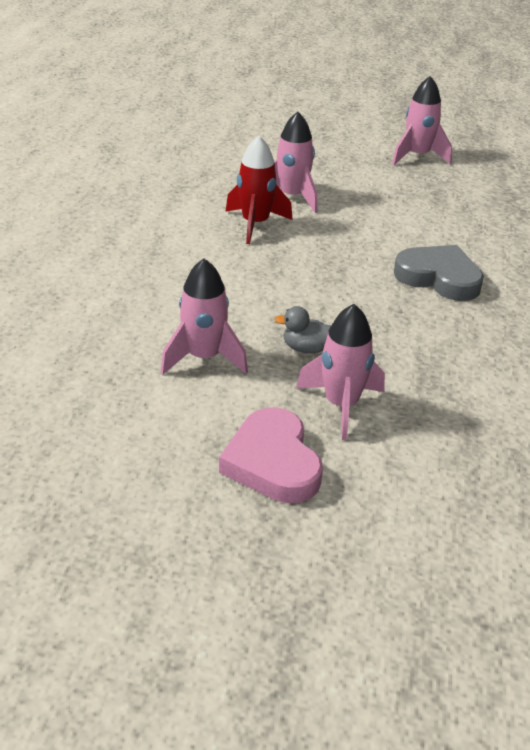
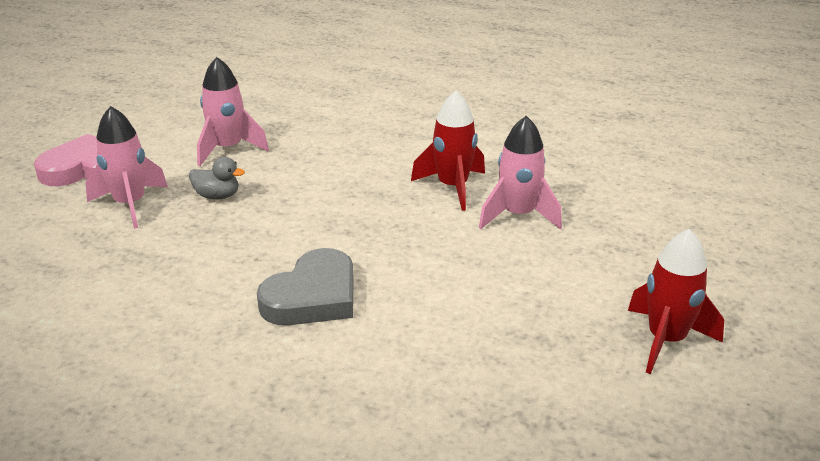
camera: 100 degrees right, 5 degrees down
(306, 348) = (217, 196): grey duck -> grey duck turned 90 degrees clockwise
(417, 156) = (666, 340): pink rocket -> red rocket

